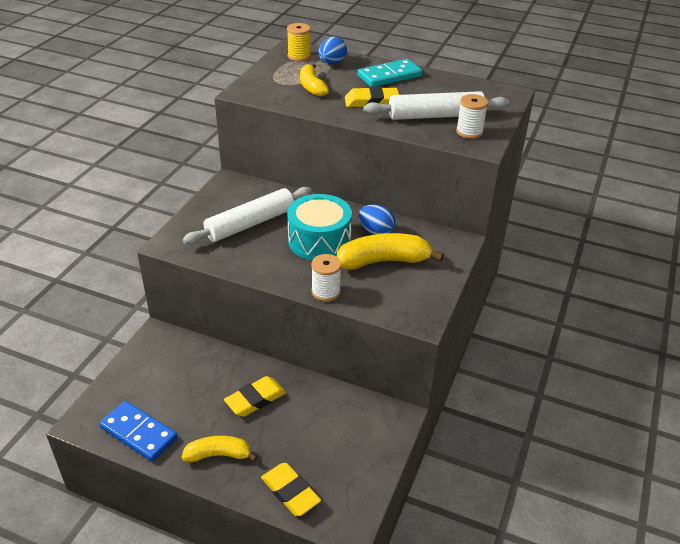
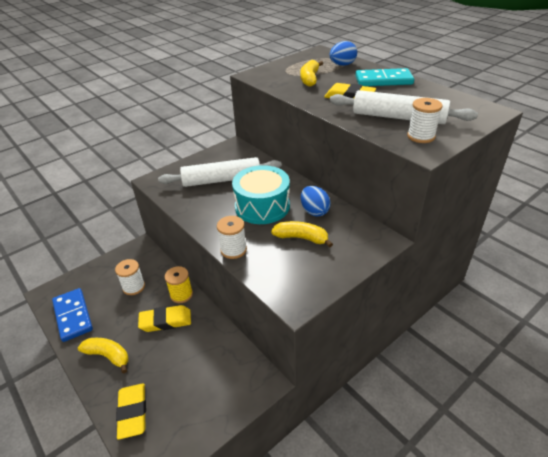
camera: 30 degrees right, 0 degrees up
(188, 379) = (134, 287): none -> white spool
(299, 56) = (320, 57): yellow spool -> yellow spool (181, 294)
(383, 261) = (301, 238): yellow banana -> yellow banana, size x0.63

